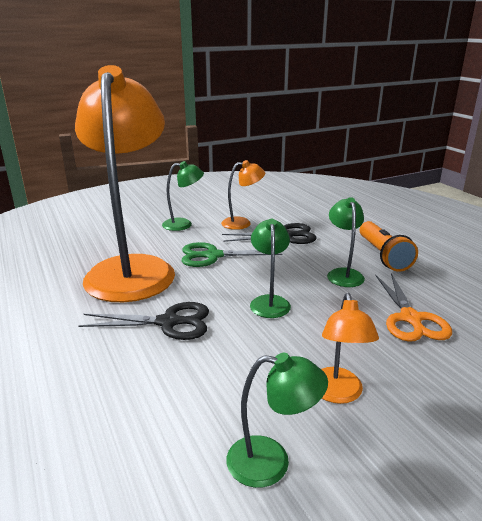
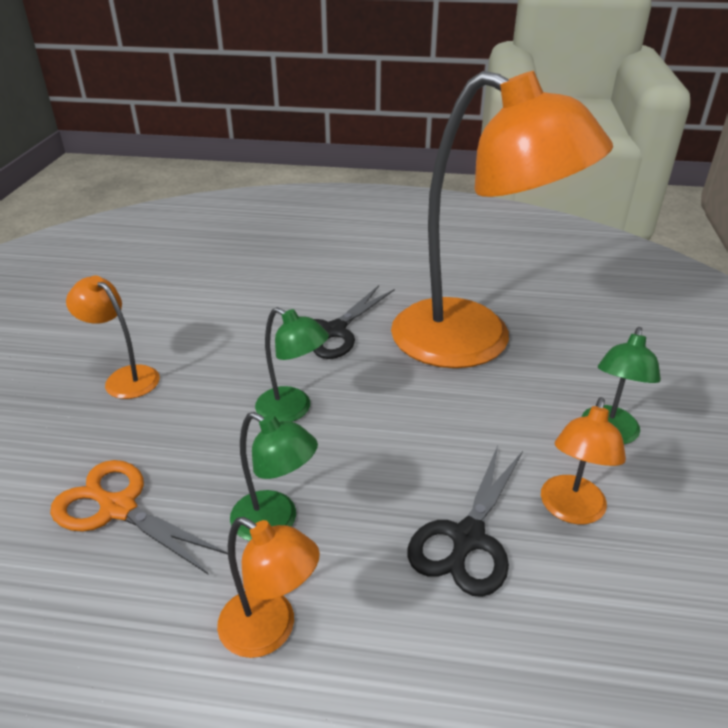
camera: 125 degrees right, 10 degrees up
(213, 256) = (457, 417): green scissors -> none
(271, 462) = (127, 320): green lamp -> none
(382, 255) = (270, 631): orange flashlight -> orange lamp

